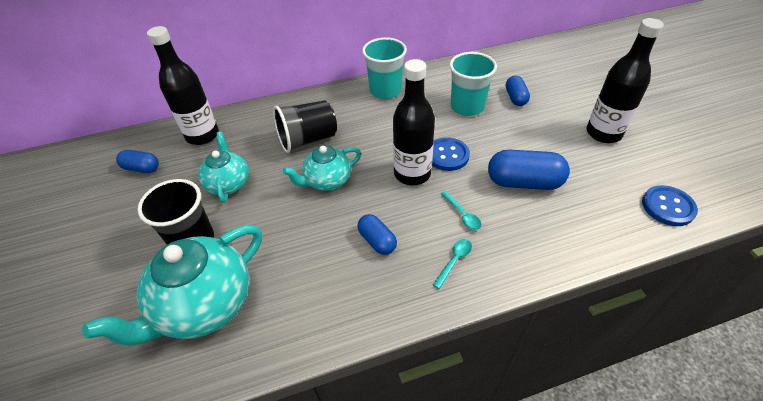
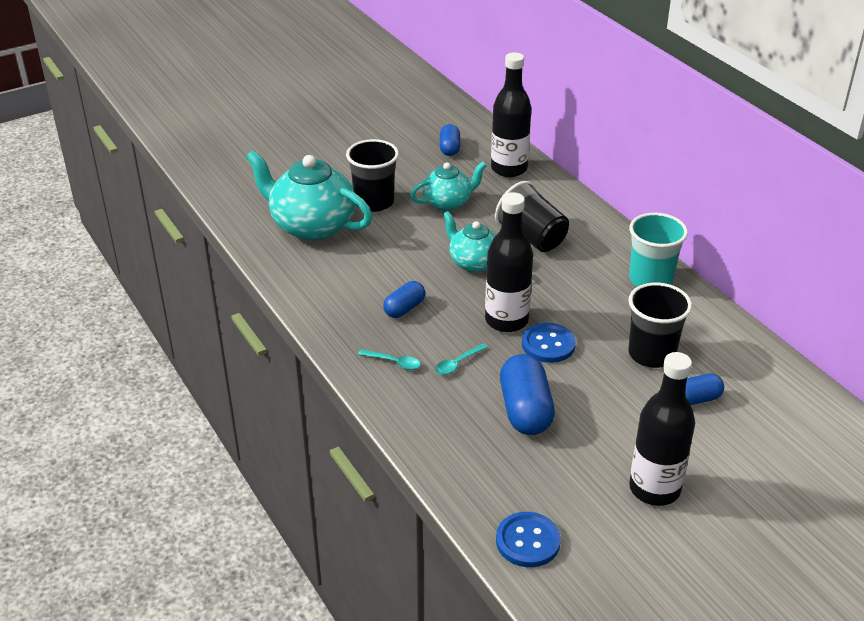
camera: 75 degrees right, 10 degrees down
(467, 107) = (651, 354): turquoise cup -> black cup

